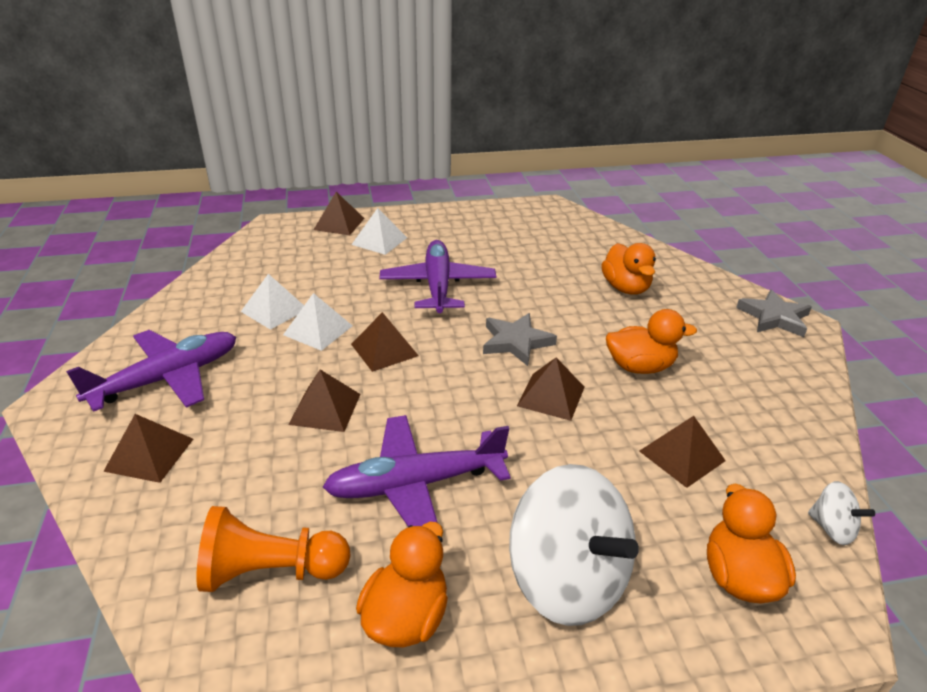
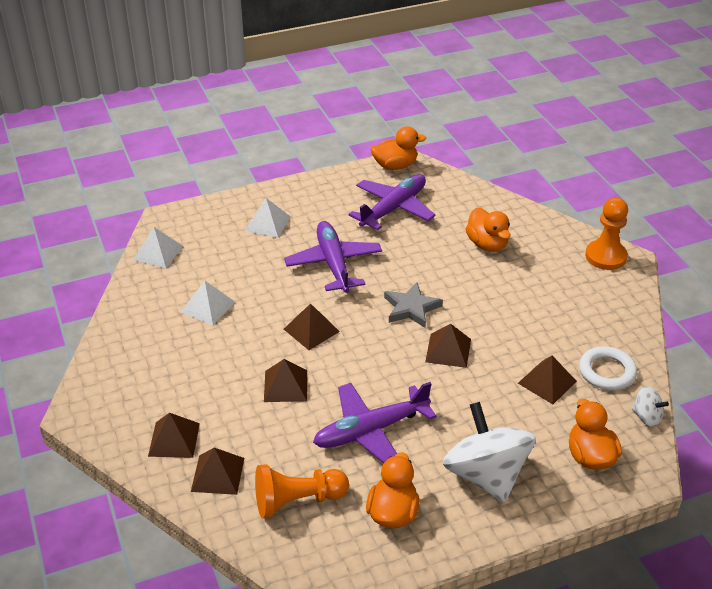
camera: 10 degrees left, 5 degrees up
(166, 379) = (153, 380): purple plane -> purple plane (393, 208)
(318, 330) = (252, 320): white pyramid -> white pyramid (158, 252)
(339, 224) = (224, 209): brown pyramid -> brown pyramid (218, 474)
(568, 579) = (486, 475): white spinning top -> white spinning top turned 150 degrees counterclockwise
(640, 367) = (509, 316): orange duck -> orange duck (395, 166)
(771, 454) = (607, 372): none -> white ring
(774, 317) = (605, 256): grey star -> orange pawn

